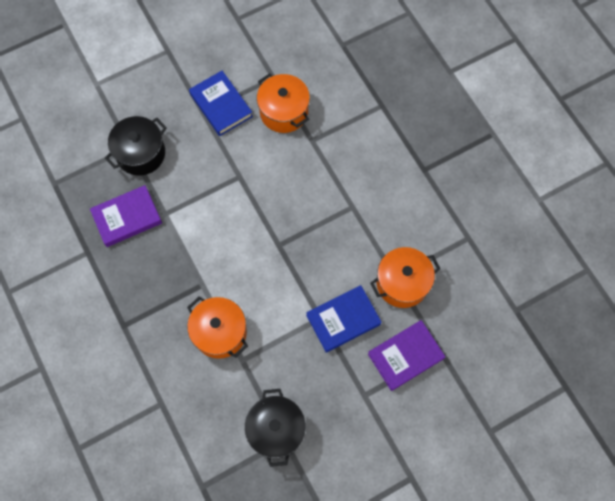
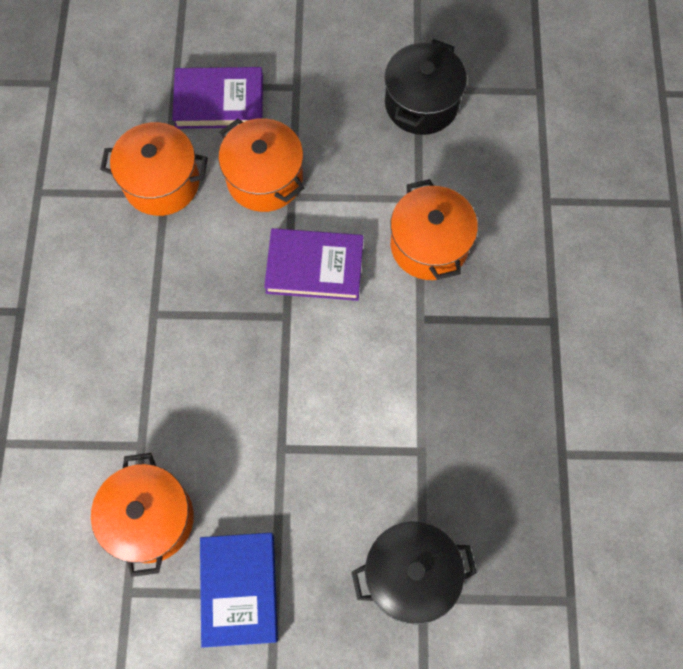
camera: 150 degrees left, 0 degrees up
(127, 218) = (480, 476): purple book -> purple book (314, 267)
(343, 320) = (264, 179): blue book -> orange pot

